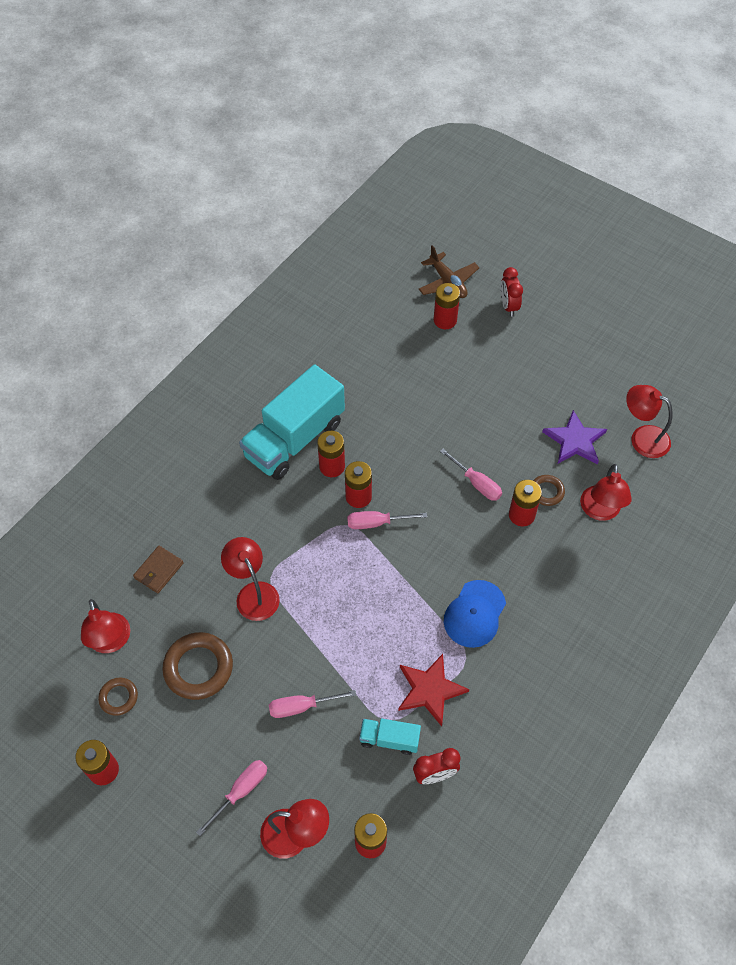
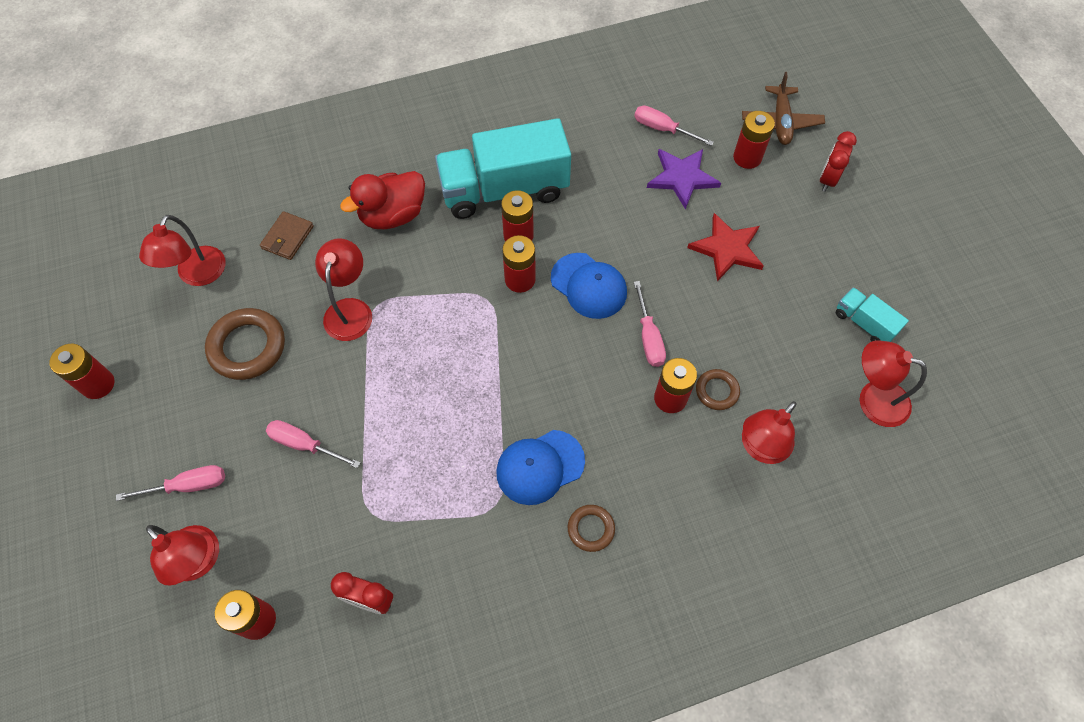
camera: 35 degrees right, 5 degrees up
(118, 697) = (162, 328): brown ring -> brown ring (591, 529)
(159, 570) = (287, 237): brown wallet -> brown wallet turned 45 degrees counterclockwise
(227, 506) = (393, 215): none -> red duck
(376, 523) = (516, 315): pink screwdriver -> pink screwdriver (662, 129)
(389, 739) = (356, 533): turquoise truck -> turquoise truck (864, 323)
(409, 472) = (589, 286): none -> blue cap
(430, 690) = (434, 512): red star -> red star (727, 249)
(575, 441) = (791, 357): purple star -> purple star (682, 178)
(642, 437) = (873, 399): red lamp -> red lamp turned 45 degrees counterclockwise

